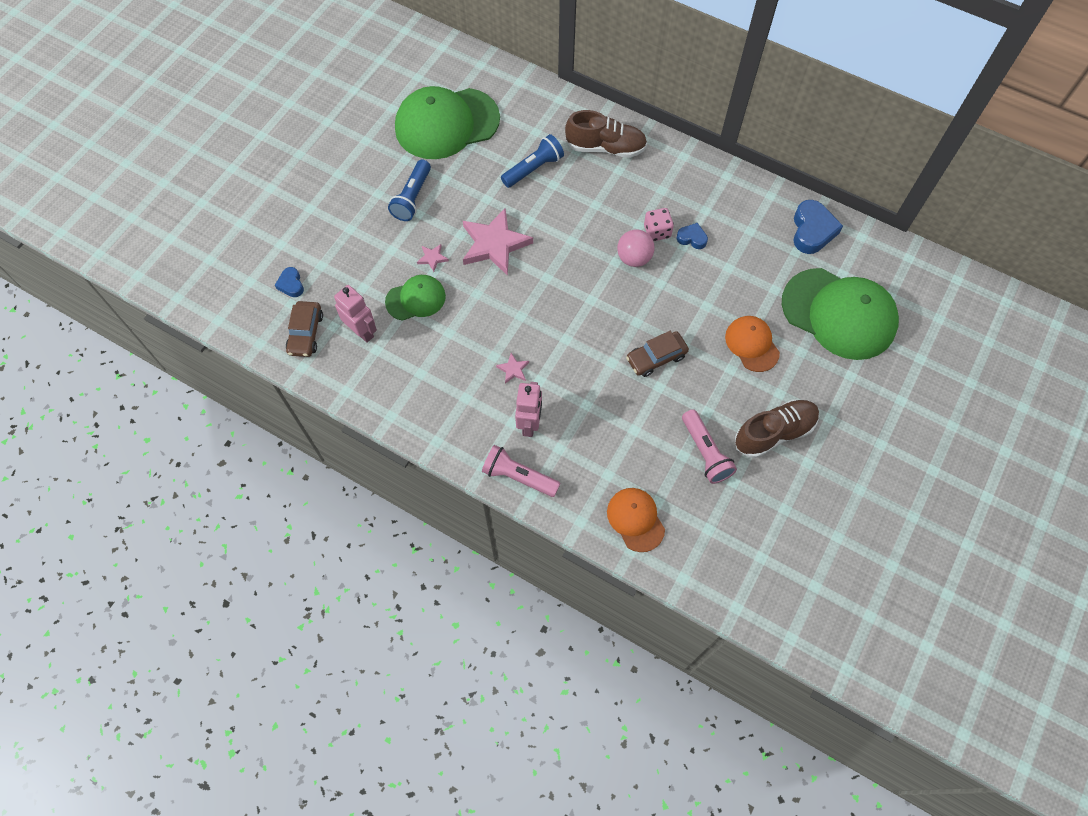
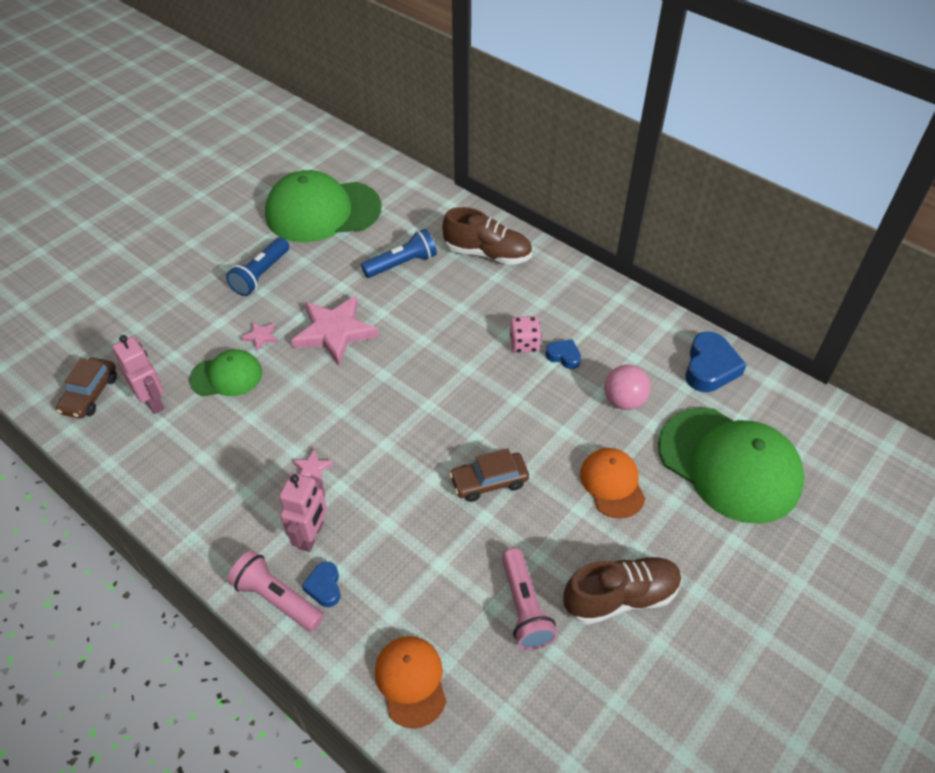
camera: 10 degrees right, 15 degrees down
(291, 284) = (96, 342): blue heart -> blue heart (324, 587)
(634, 258) = (490, 368): pink ball -> pink ball (624, 401)

